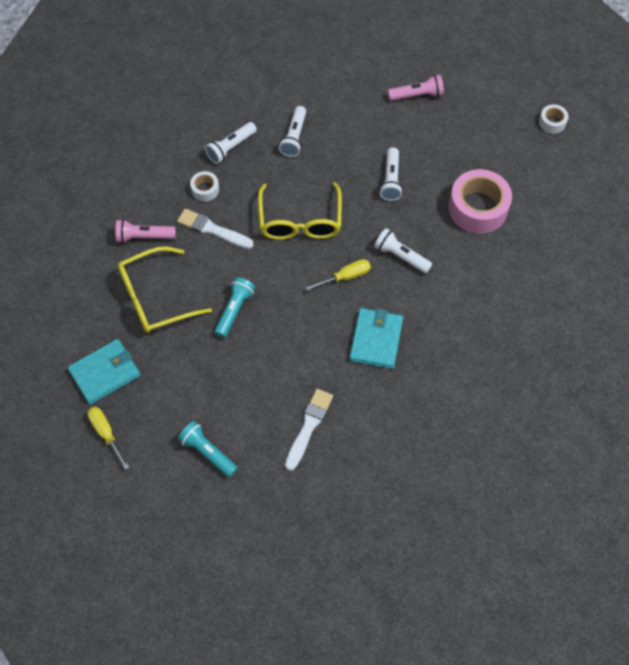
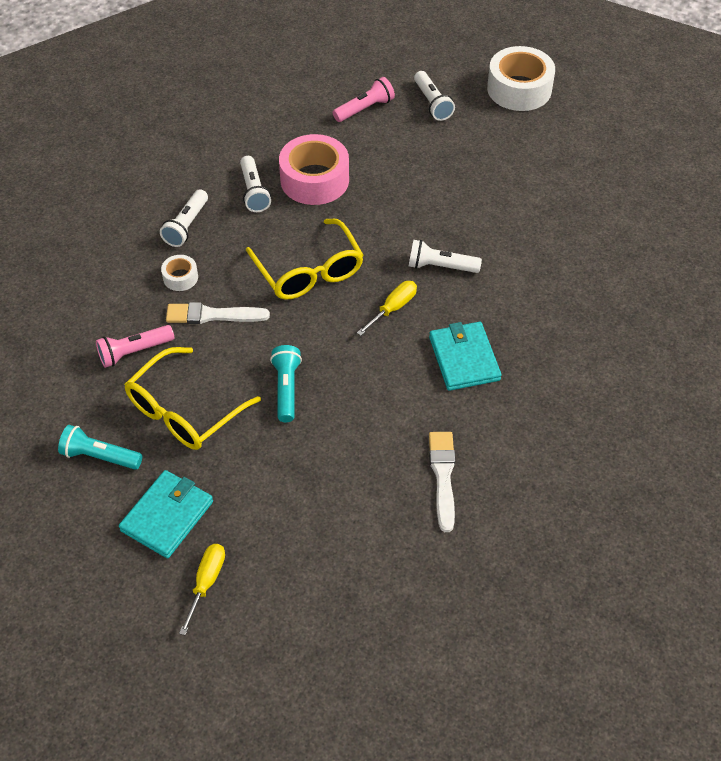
camera: 25 degrees left, 10 degrees down
(106, 433) = (206, 583): yellow screwdriver -> yellow screwdriver turned 75 degrees clockwise
(208, 452) = (342, 552): turquoise flashlight -> turquoise flashlight (100, 456)
(391, 180) = (385, 197): white flashlight -> white flashlight (432, 103)
(478, 208) = (493, 192): pink tape -> pink tape (314, 180)
(552, 122) = (519, 89): white tape -> white tape, size x2.10

